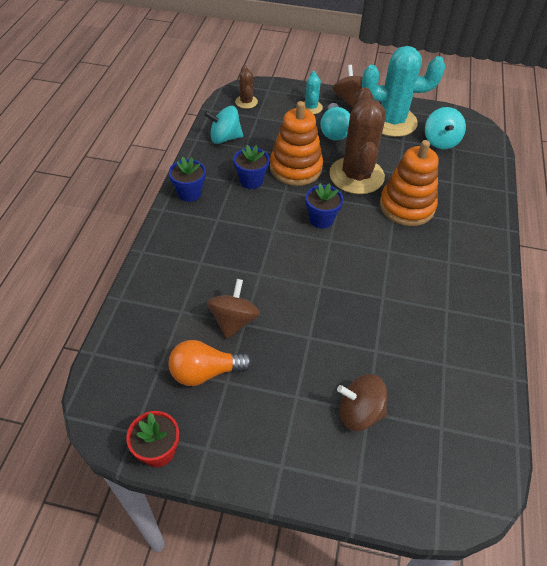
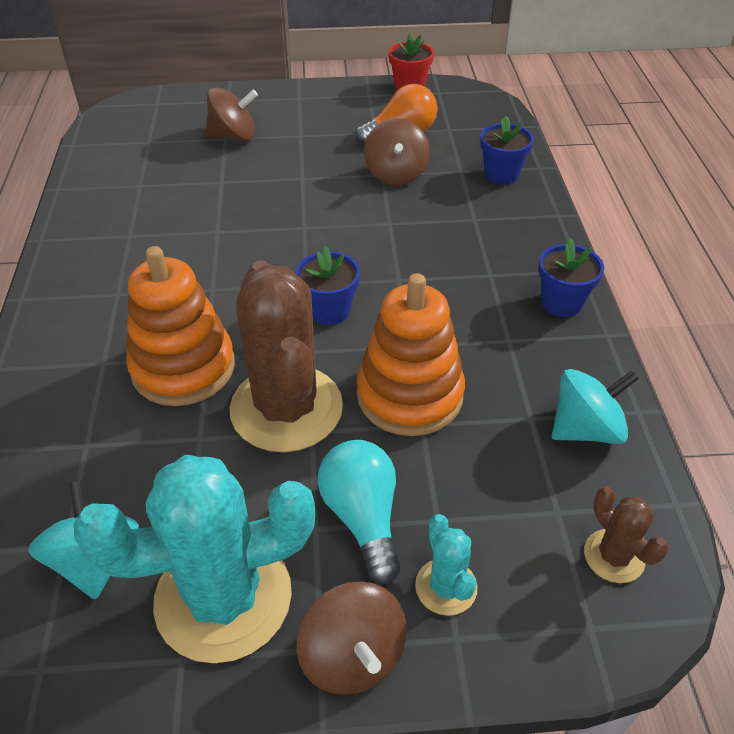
camera: 165 degrees right, 5 degrees down
(251, 181) = (476, 348): blue flower pot -> blue flower pot (501, 174)

